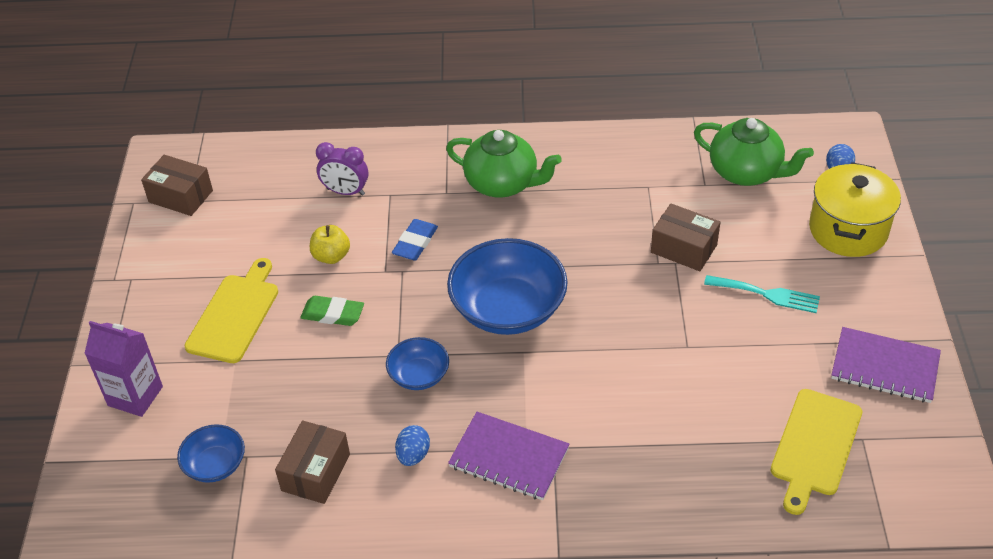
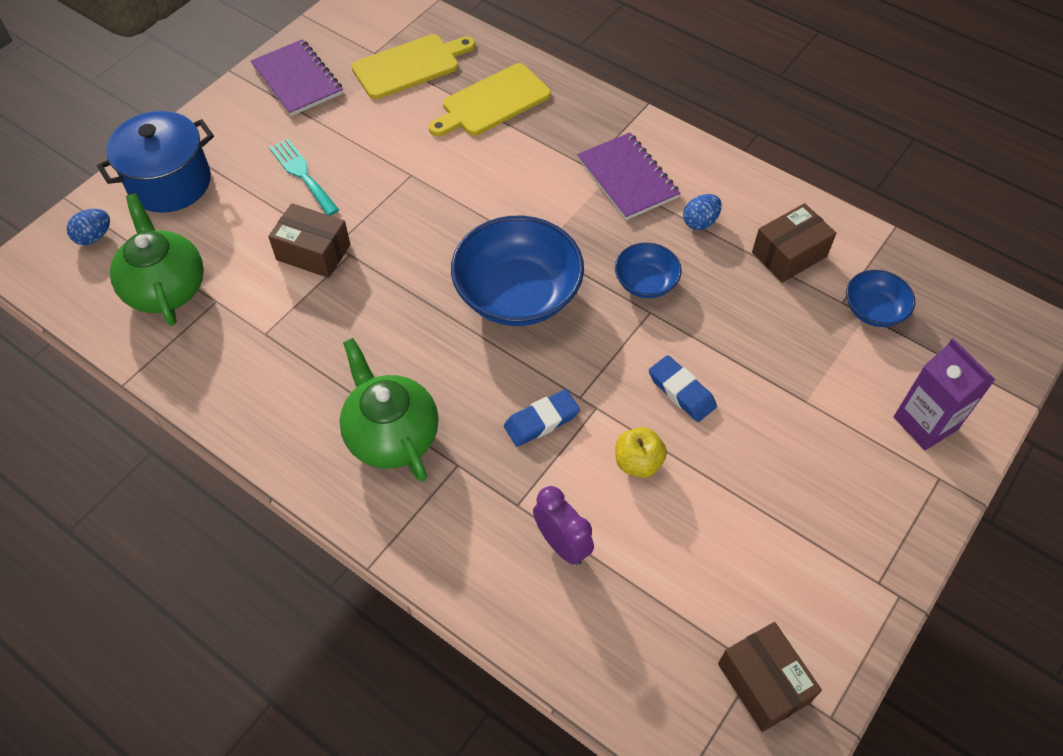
camera: 145 degrees left, 10 degrees up
(235, 315) = (781, 455): yellow cutting board -> yellow cutting board (492, 102)
(333, 314) = (681, 391): green eraser -> blue eraser
(684, 248) = (313, 252): brown box -> brown box turned 45 degrees counterclockwise
(848, 230) = (170, 183): yellow pot -> blue pot

